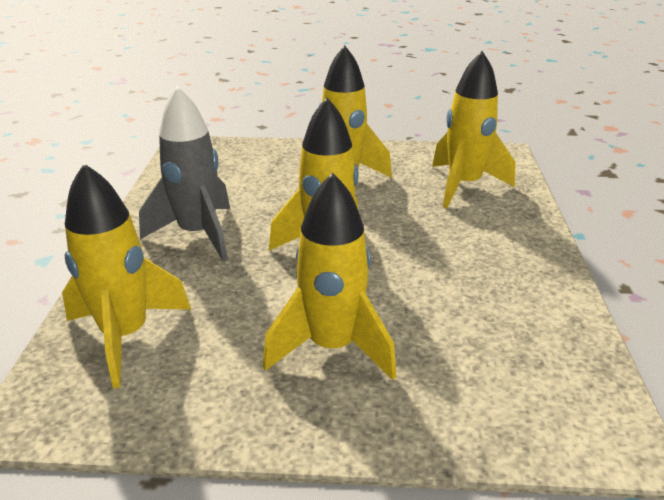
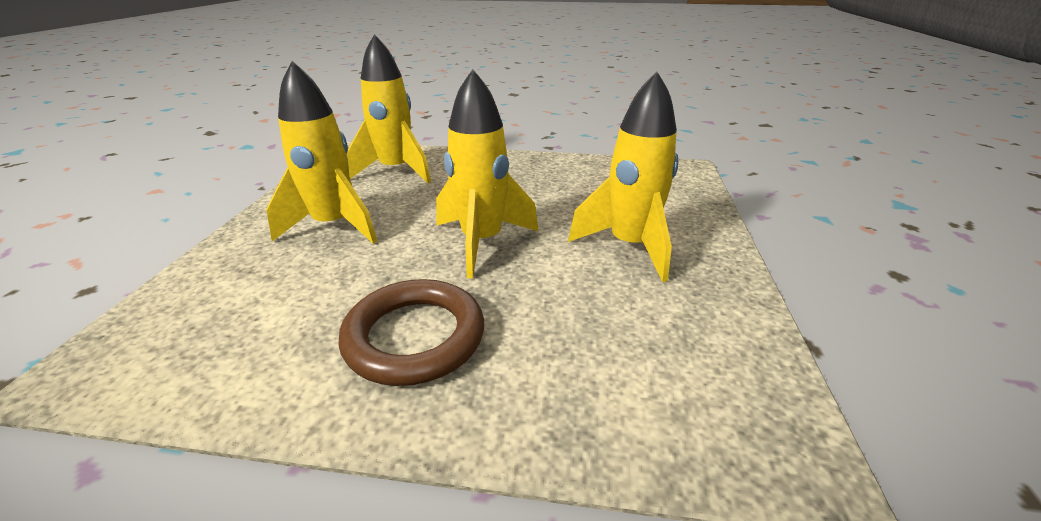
camera: 85 degrees left, 0 degrees up
(126, 336) = (636, 386): yellow rocket -> none
(198, 234) = (414, 337): grey rocket -> brown ring

